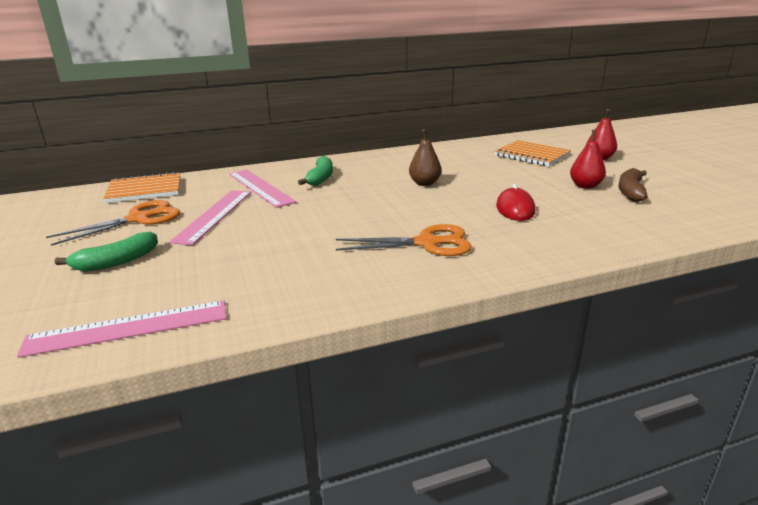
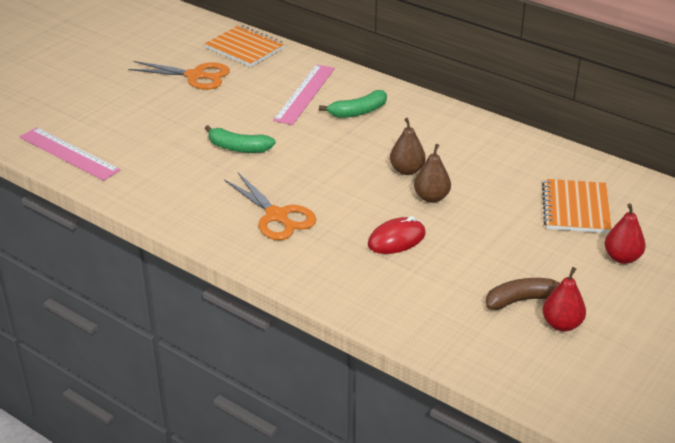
camera: 55 degrees right, 10 degrees up
(116, 262) = (131, 105): green banana -> green banana (238, 148)
(214, 215) = (231, 102): pink ruler -> none
(471, 185) = (431, 197): none -> brown pear
(585, 186) = (508, 267): red pear -> red pear (562, 324)

